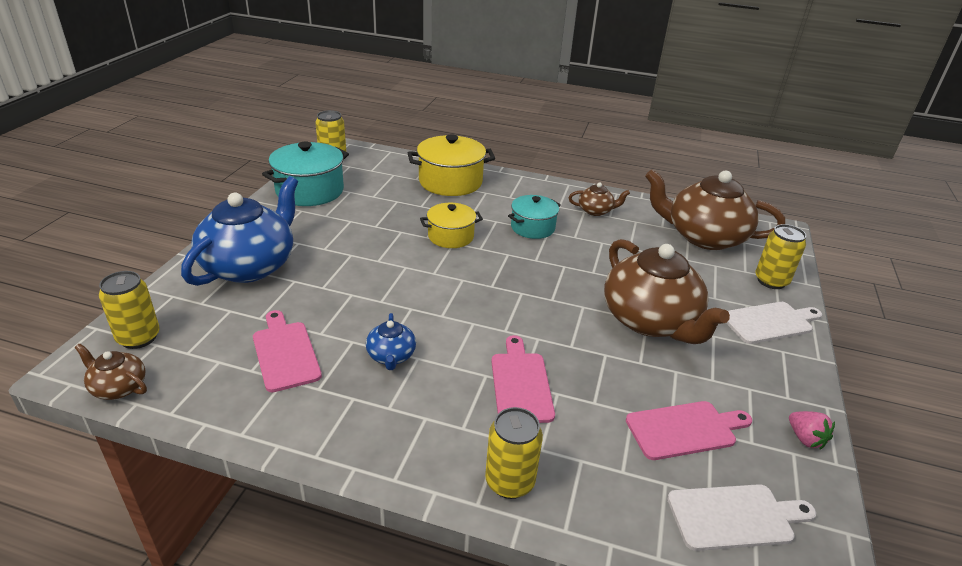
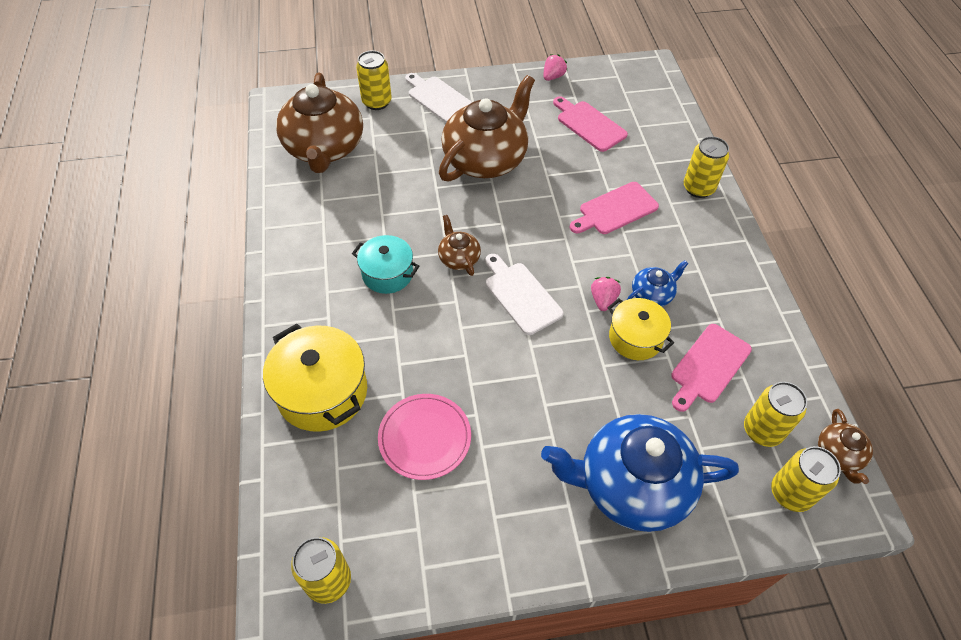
camera: 115 degrees left, 20 degrees up
(197, 352) = (762, 430): none -> yellow can
(310, 191) = (442, 542): turquoise pot -> none
(380, 204) = (424, 437): none -> pink plate
(413, 322) = (603, 300): none -> pink strawberry
(450, 236) = (451, 334): yellow pot -> yellow pot (635, 338)
(595, 211) = (318, 234): brown teapot -> brown teapot (459, 258)
(735, 516) = (637, 98): white cutting board -> white cutting board (520, 295)

